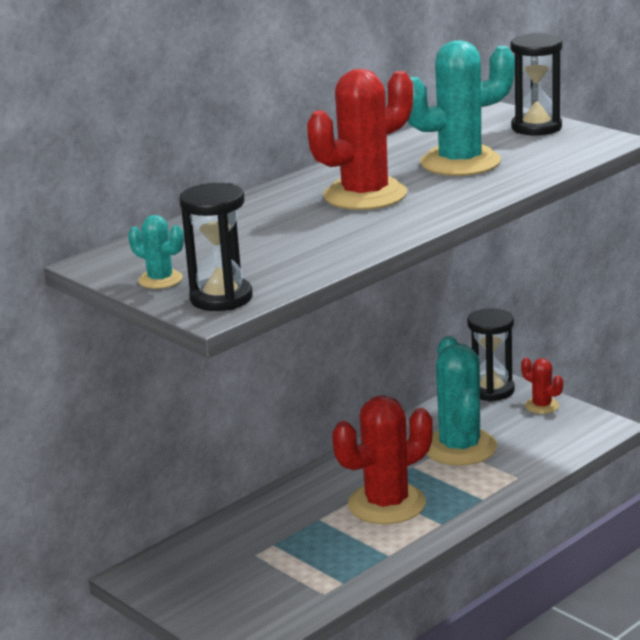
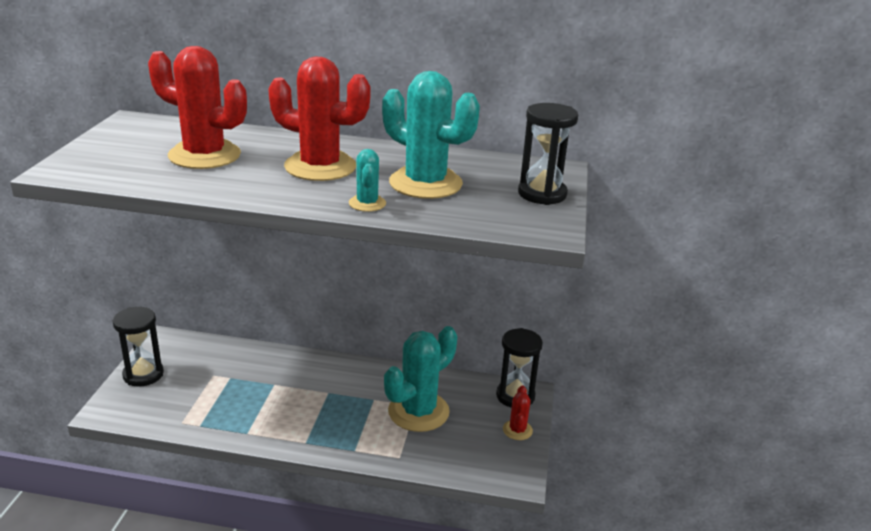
camera: 50 degrees right, 5 degrees up
(160, 280) = (109, 143): turquoise cactus -> turquoise cactus (367, 203)
(221, 298) = (83, 168): black hourglass -> black hourglass (143, 374)
(386, 504) = (314, 406): red cactus -> red cactus (204, 155)

